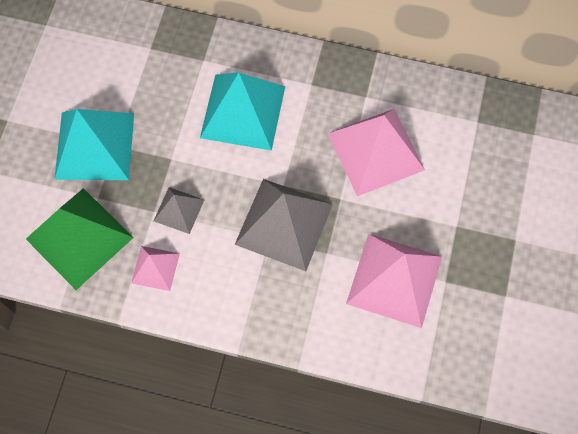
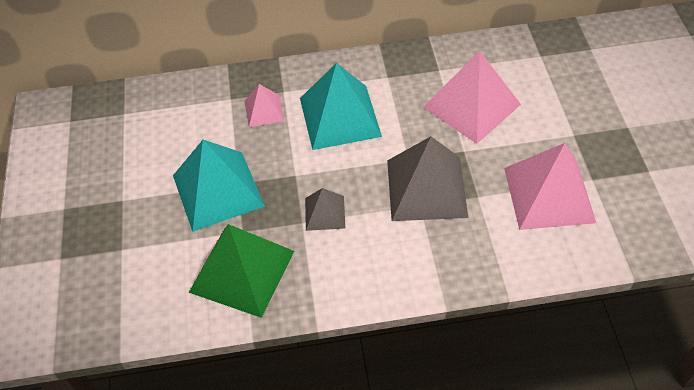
camera: 20 degrees left, 15 degrees down
(155, 268) = (329, 268): pink pyramid -> pink pyramid (264, 110)

